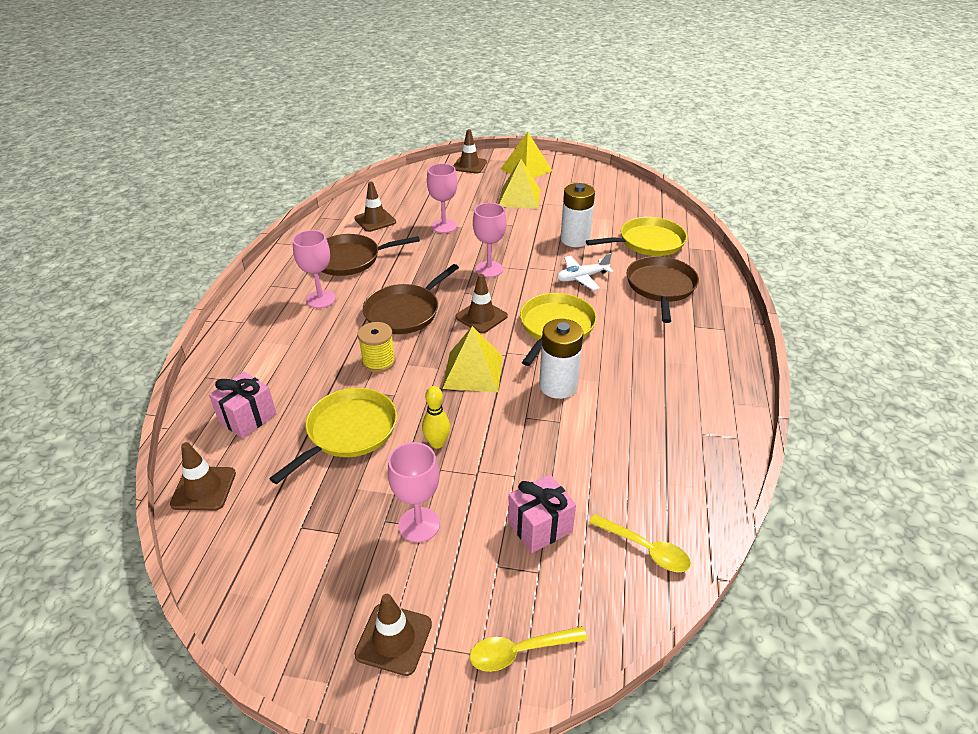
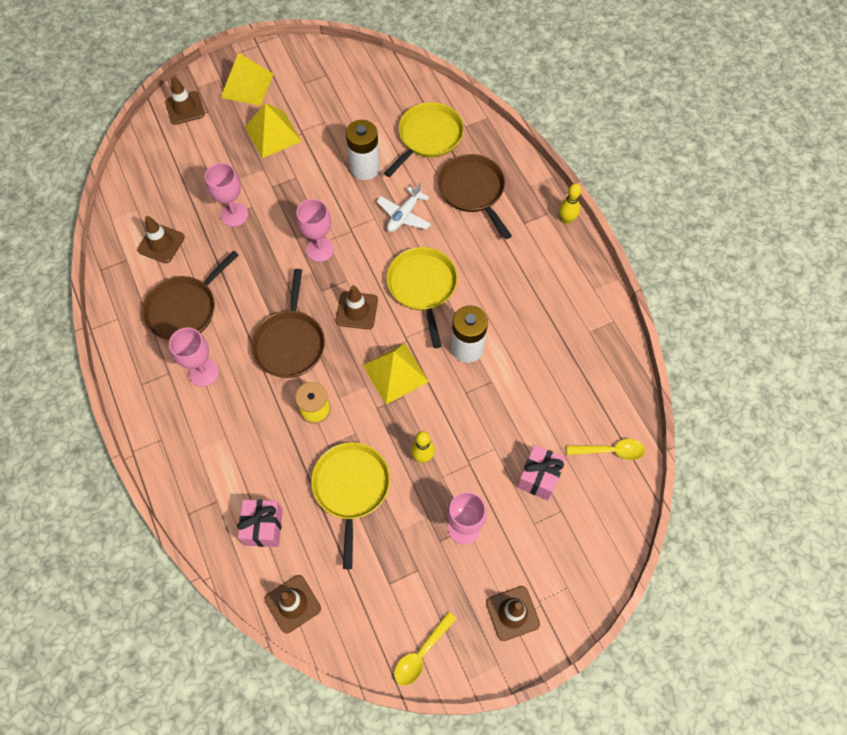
camera: 35 degrees left, 25 degrees up
(519, 651) = (587, 569): yellow spoon -> yellow spoon (421, 654)
(742, 341) = (566, 219): none -> yellow bowling pin

